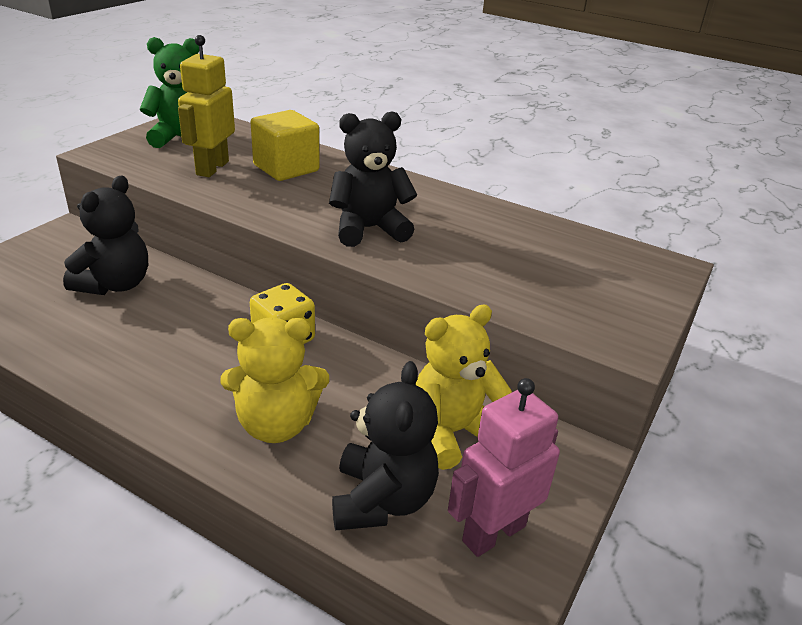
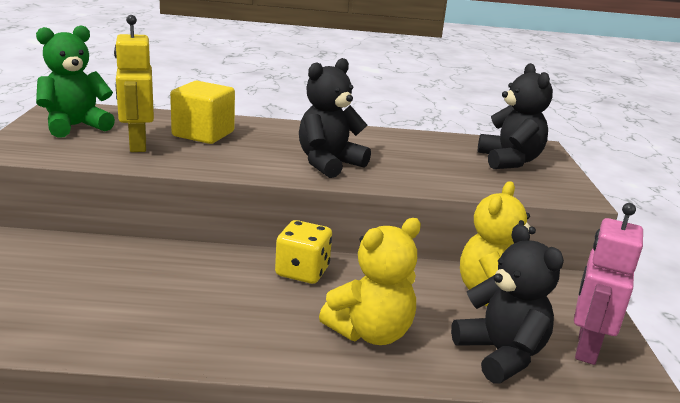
camera: 30 degrees left, 10 degrees down
(115, 284) = (99, 271): black teddy bear -> black teddy bear (509, 161)

